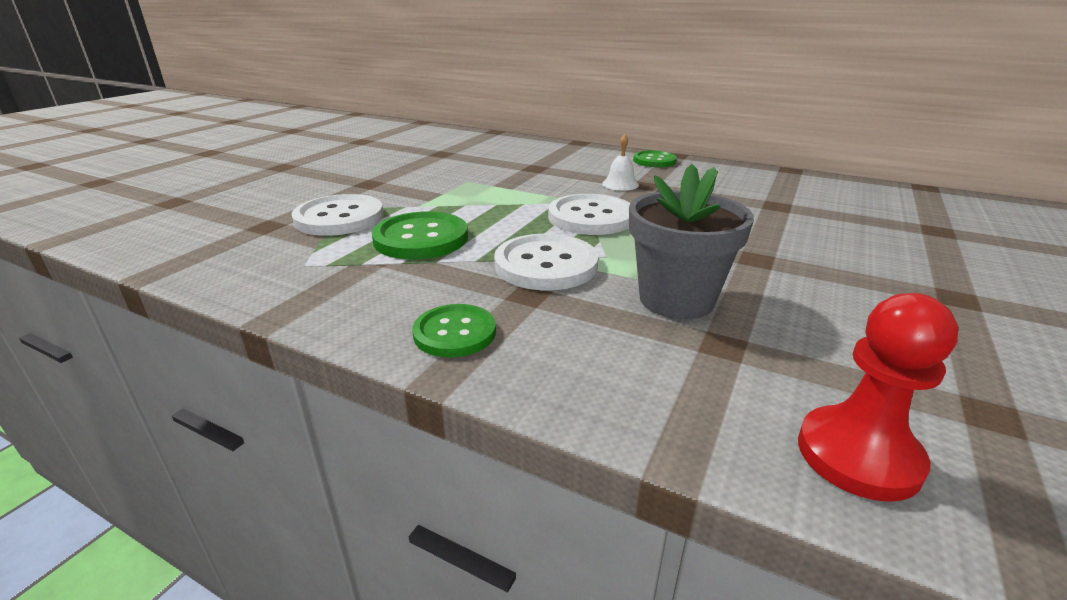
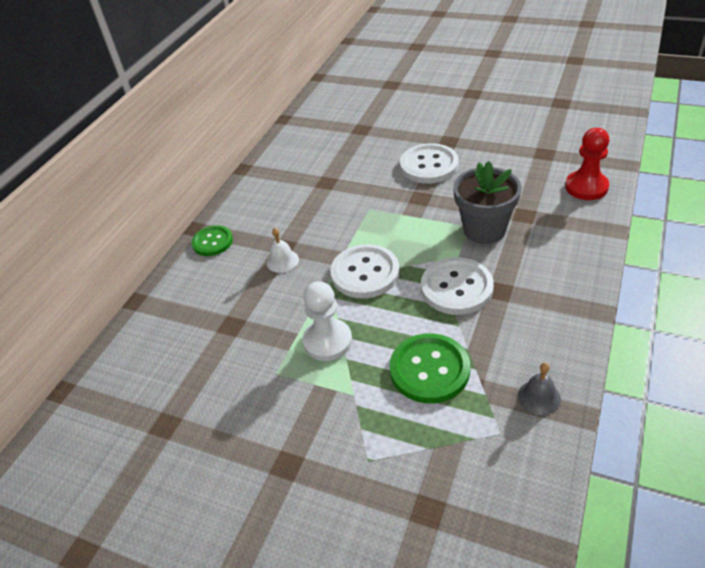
camera: 90 degrees left, 15 degrees up
(326, 294) = (539, 397): none -> grey bell
(339, 218) = (396, 450): white button -> white button (429, 165)
(454, 333) = (557, 315): green button -> none
(493, 198) = (327, 341): none -> white pawn

